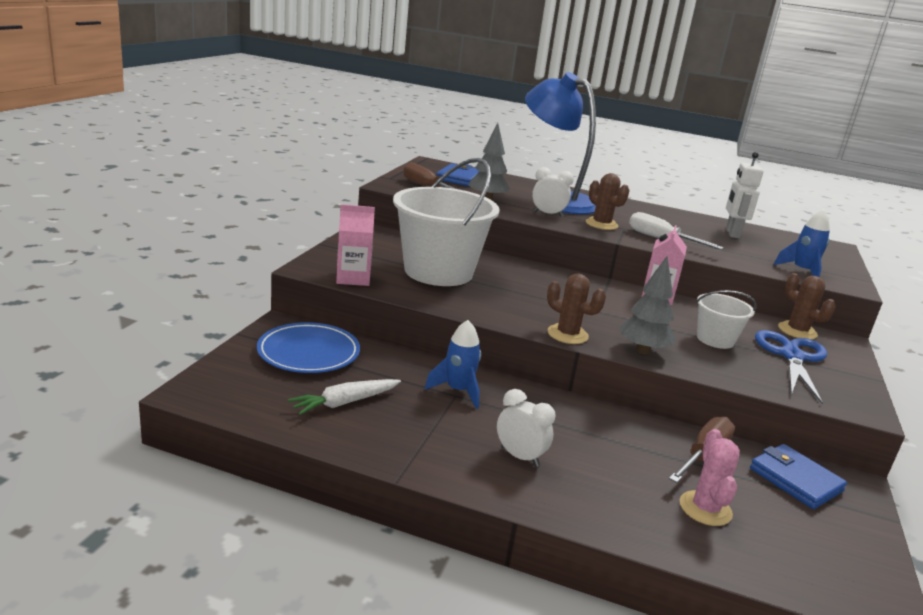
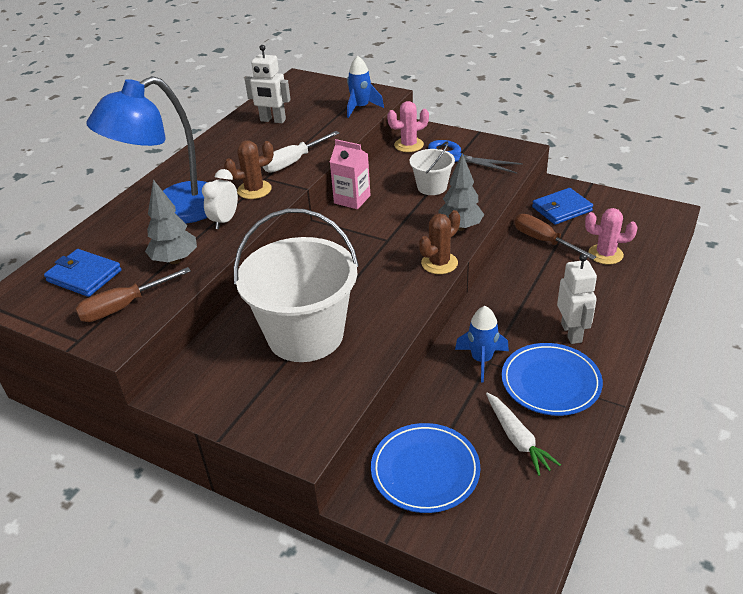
camera: 75 degrees left, 15 degrees up
(353, 278) = (329, 405): pink carton -> none
(429, 432) = (550, 382): none -> blue plate
(519, 457) = (571, 333): white clock -> white robot
(797, 331) = (409, 145): brown cactus -> pink cactus

